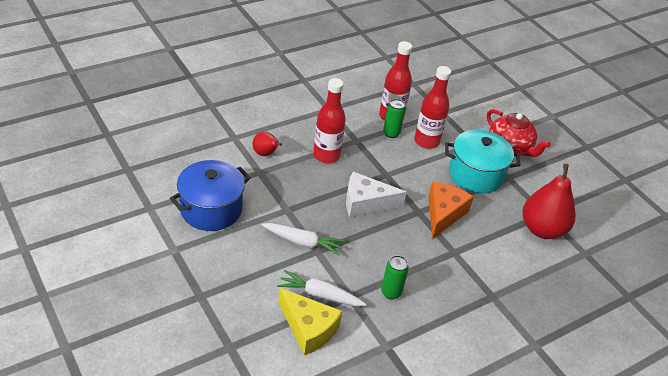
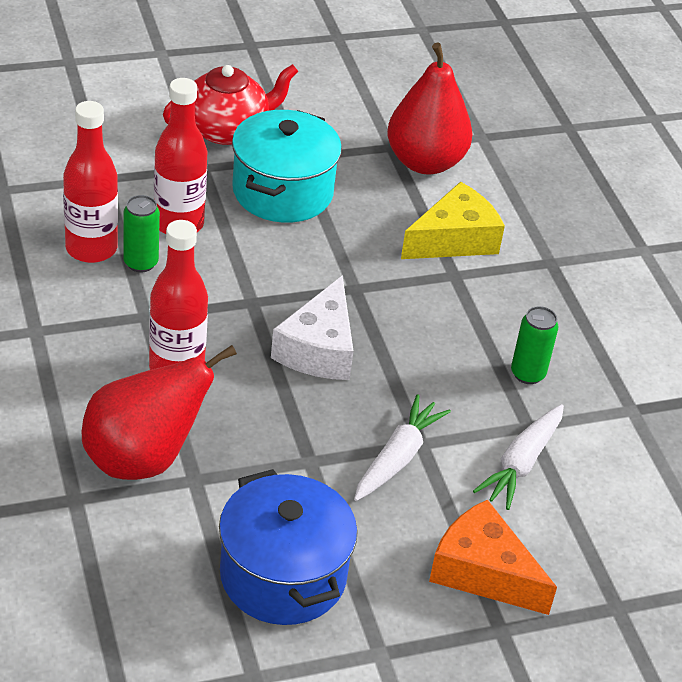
camera: 75 degrees left, 0 degrees up
(265, 154) = (143, 459): red pear -> red pear, size x1.98
(308, 328) = (589, 495): yellow cheese -> yellow cheese (454, 239)
(443, 214) = (367, 260): orange cheese -> orange cheese (482, 572)

